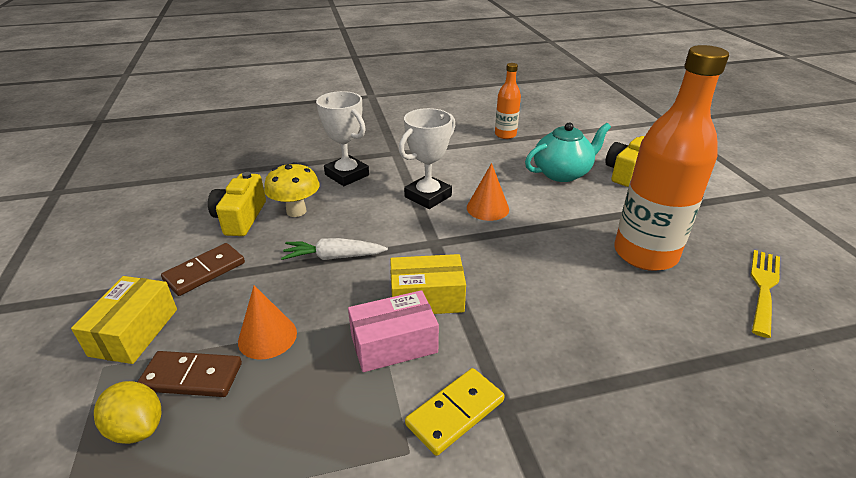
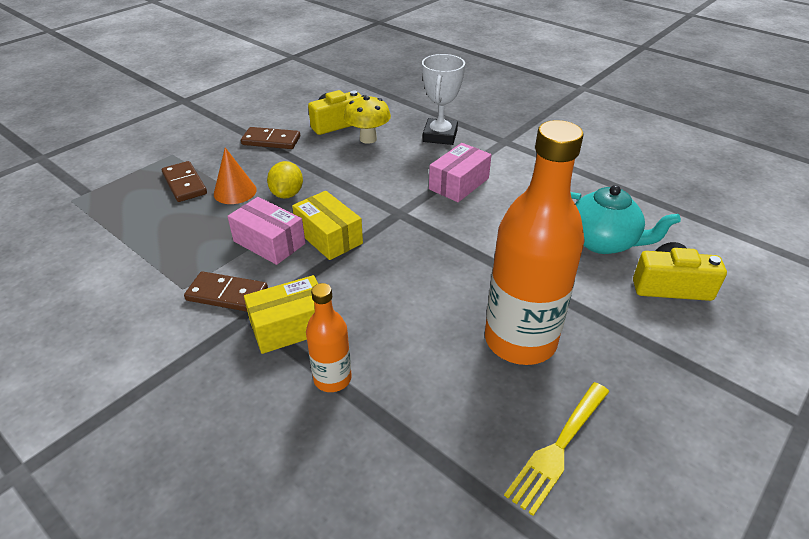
camera: 55 degrees right, 5 degrees up
(134, 332) = (203, 148): yellow box -> yellow box (290, 326)
(137, 428) = (140, 187): yellow lemon -> yellow lemon (287, 194)
(334, 257) = (333, 178): white carrot -> none
(428, 196) = (459, 184): white trophy -> pink box
(455, 412) = (227, 294): yellow domino -> brown domino
(487, 208) = (480, 220): orange cone -> none
(505, 135) = (627, 182): orange bottle -> orange bottle (332, 378)
(763, 287) = (558, 449): yellow fork -> yellow fork turned 135 degrees clockwise

